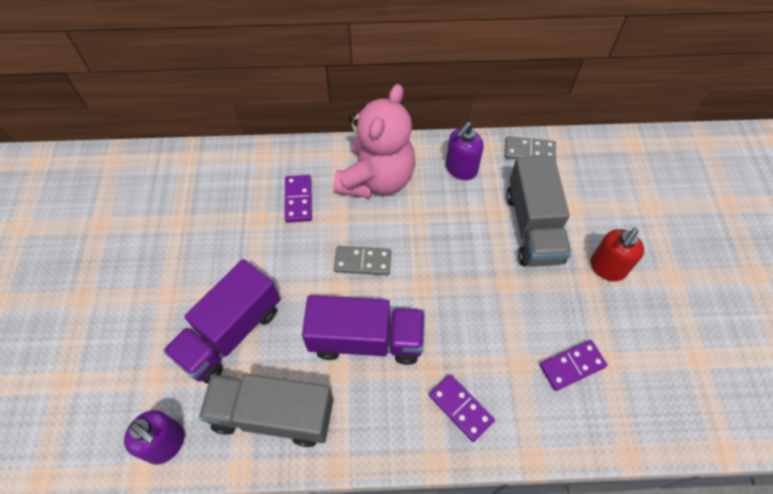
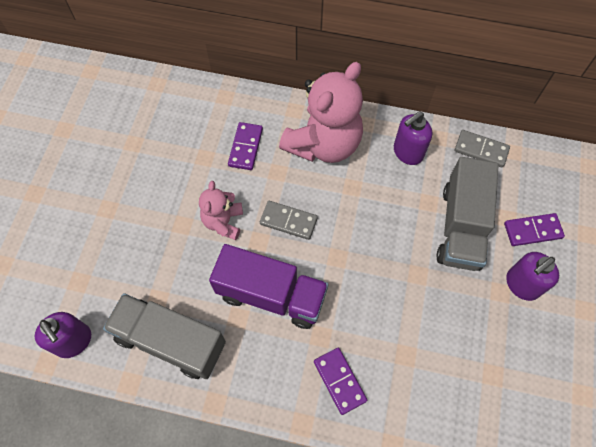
camera: 15 degrees right, 5 degrees up
(230, 333) = (152, 257): purple truck -> none
(296, 278) = (223, 222): none -> pink teddy bear
(572, 366) = (456, 370): purple domino -> purple domino (532, 230)
(607, 268) = (521, 285): red soap dispenser -> purple soap dispenser

